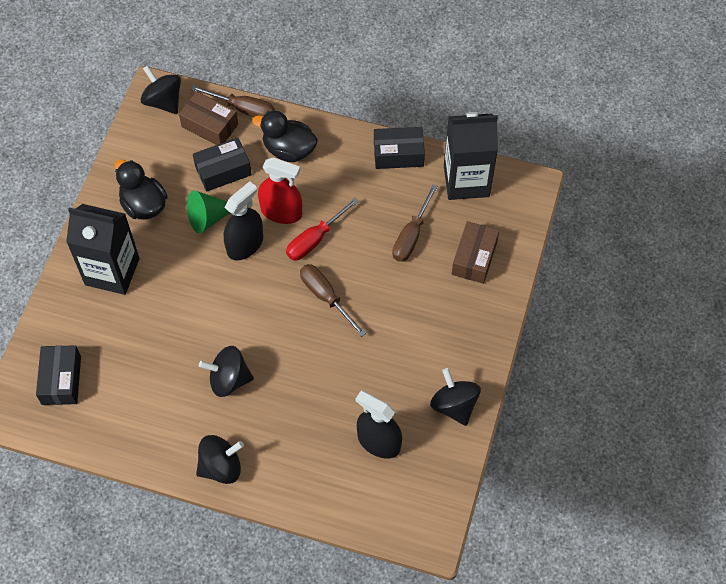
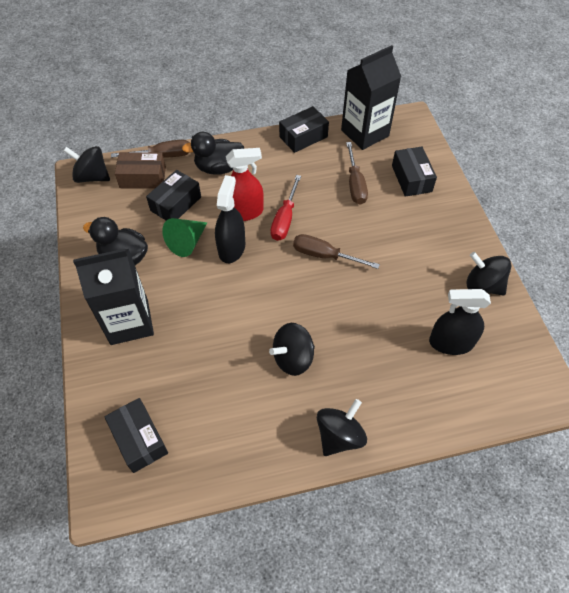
camera: 30 degrees left, 5 degrees down
(474, 258) = (411, 178): brown box -> black box

